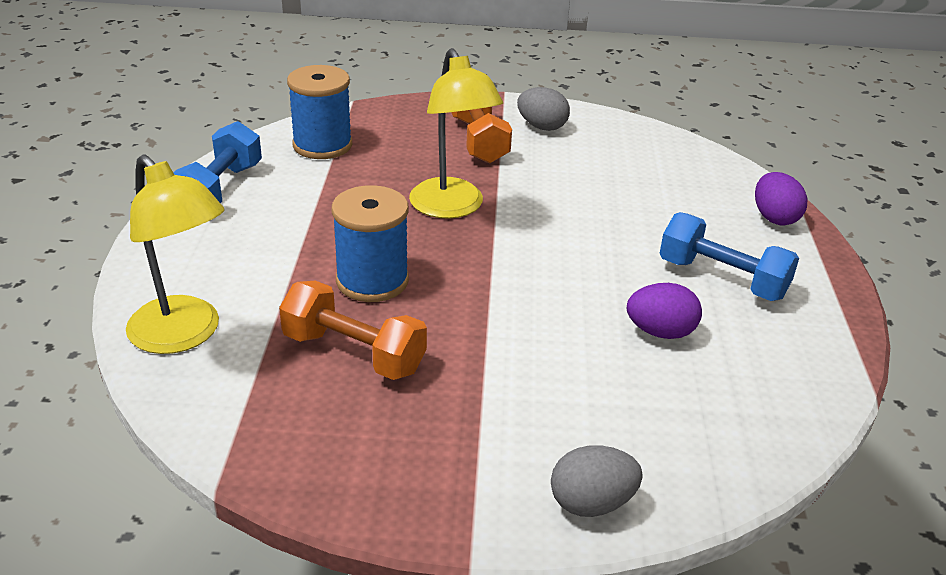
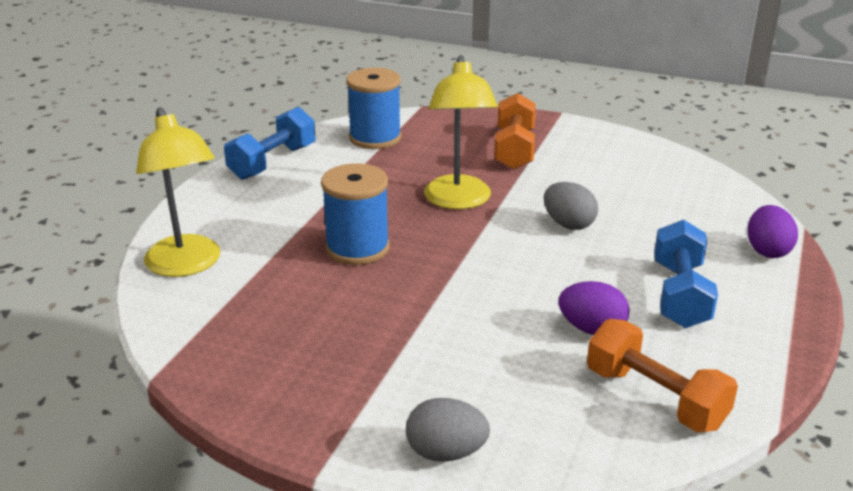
camera: 20 degrees right, 5 degrees down
(354, 353) = (311, 300): orange dumbbell -> orange dumbbell (655, 398)
(542, 127) = (579, 145): grey egg -> grey egg (568, 224)
(722, 279) = (680, 295): blue dumbbell -> blue dumbbell turned 45 degrees clockwise

